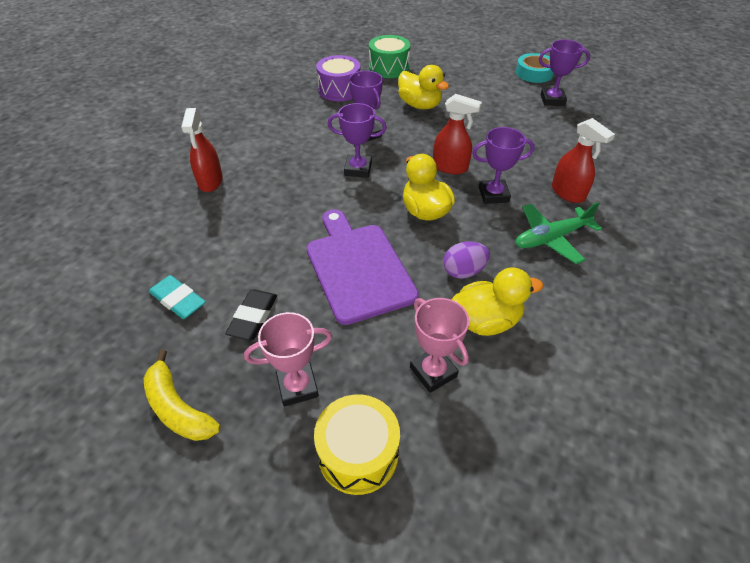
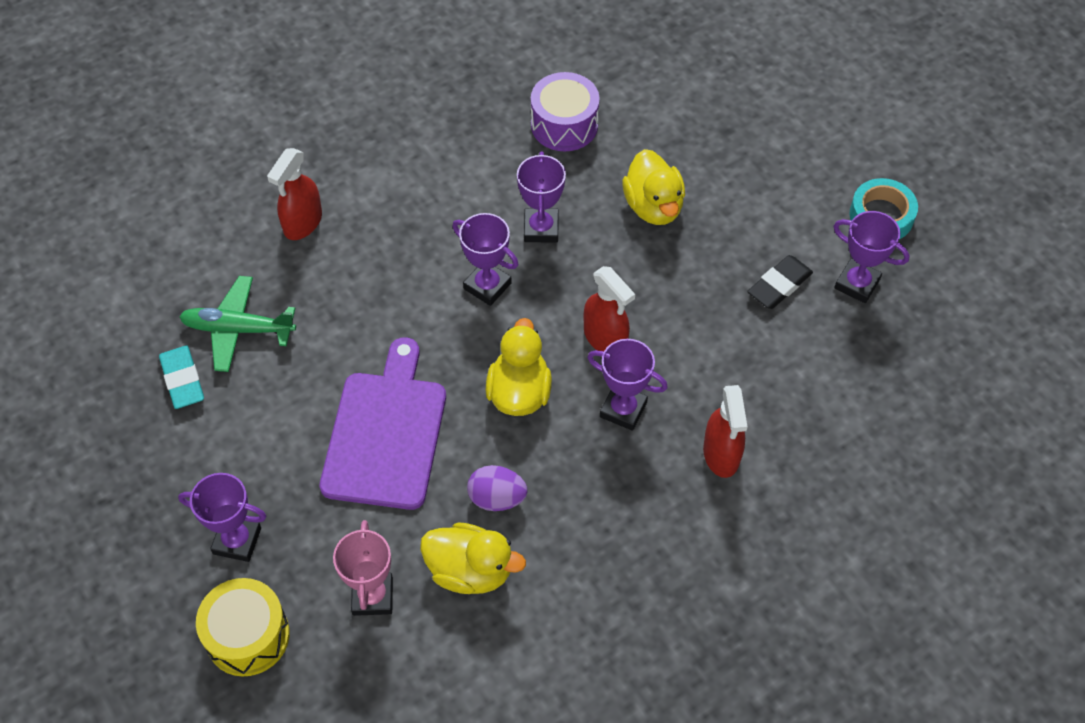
camera: 30 degrees right, 10 degrees up
(178, 408) = (122, 504): yellow banana -> none
(253, 317) = (242, 439): black eraser -> black eraser (779, 285)
(297, 386) = (237, 540): pink trophy -> purple trophy
(389, 68) = (668, 108): green drum -> none
(551, 238) = (636, 508): green plane -> green plane (238, 329)

